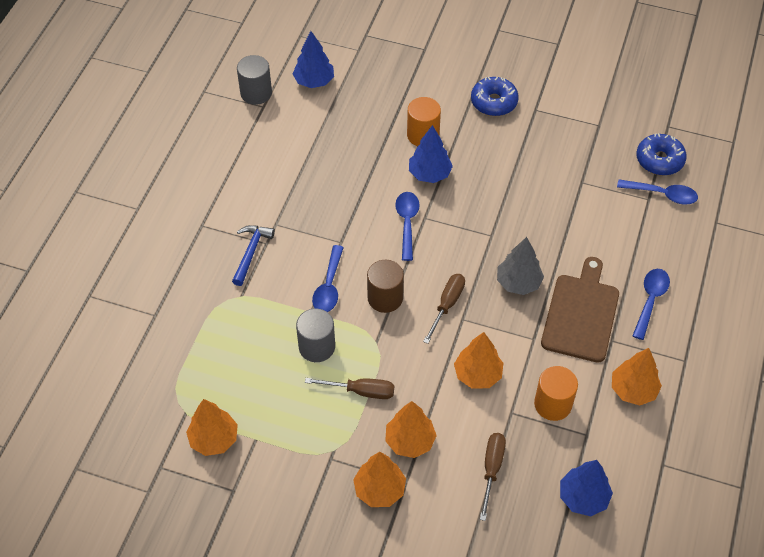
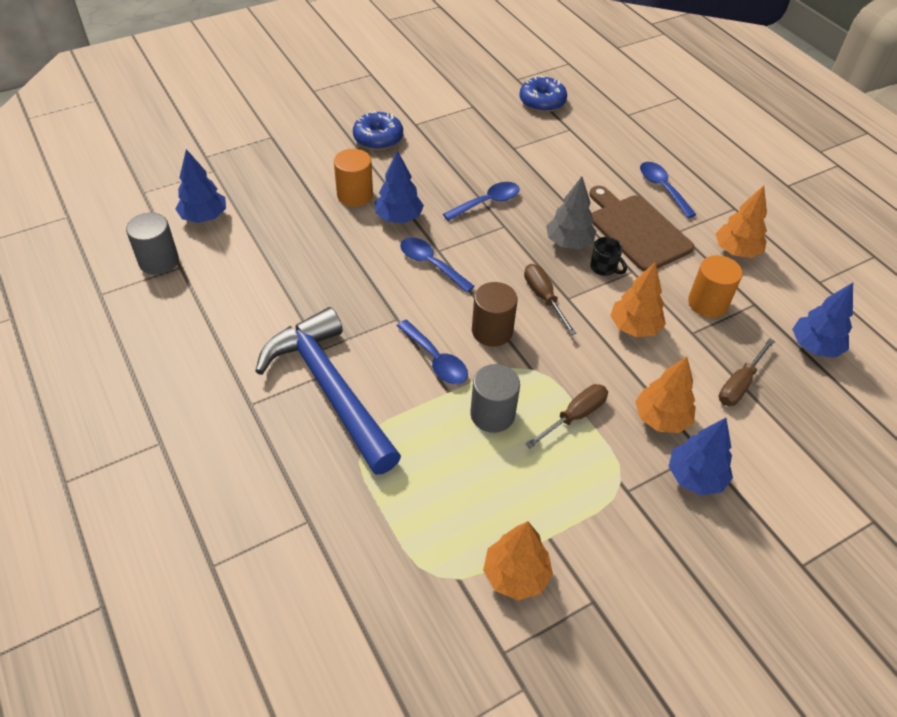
camera: 50 degrees left, 5 degrees down
(251, 252) = (330, 389): blue hammer -> blue hammer, size x2.17
(379, 490) = (695, 477): orange tree -> blue tree
(491, 469) = (739, 384): brown screwdriver -> brown screwdriver turned 105 degrees counterclockwise
(517, 320) = (604, 268): none -> black mug
(662, 194) = (574, 120): blue spoon -> blue spoon (487, 202)

